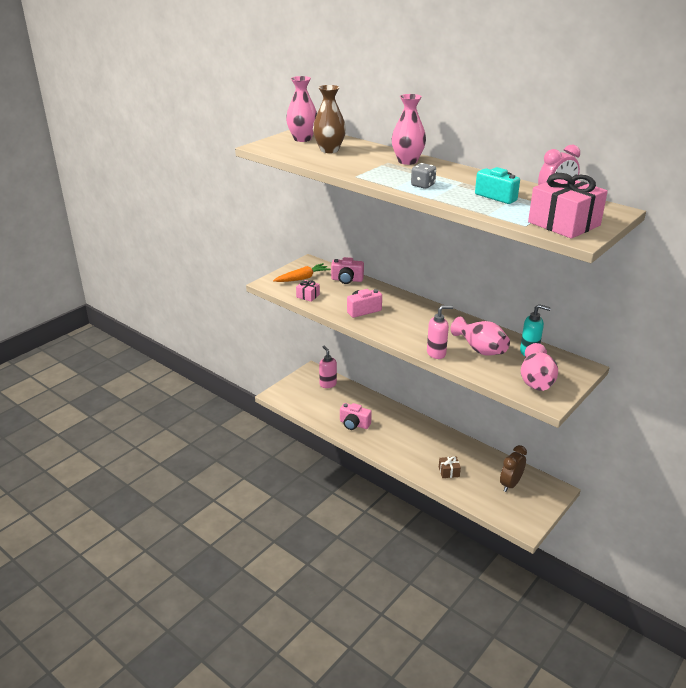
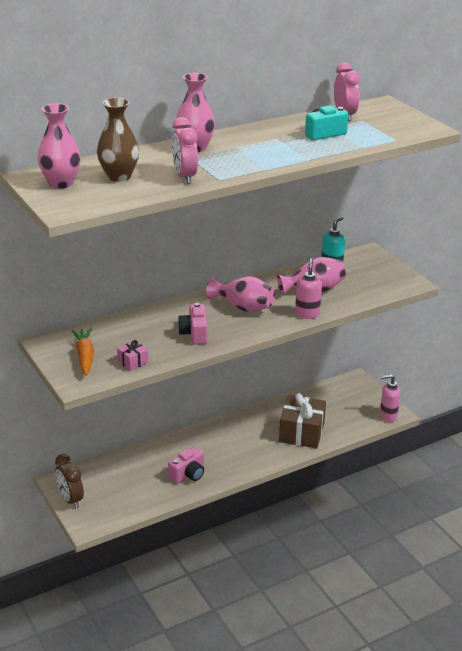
camera: 70 degrees left, 0 degrees up
(328, 384) = (97, 475): pink soap dispenser -> pink soap dispenser (388, 416)
(347, 280) = (115, 327): pink camera -> none
(349, 166) = (185, 177): none -> pink clock
(423, 185) = (271, 156): grey dice -> none
(449, 472) = (301, 433): brown gift -> brown gift, size x2.16
(510, 484) = (337, 402): brown clock -> brown clock (70, 499)
(536, 381) = (380, 279): pink vase -> pink vase (243, 307)
(564, 224) = (401, 126): pink gift -> none

